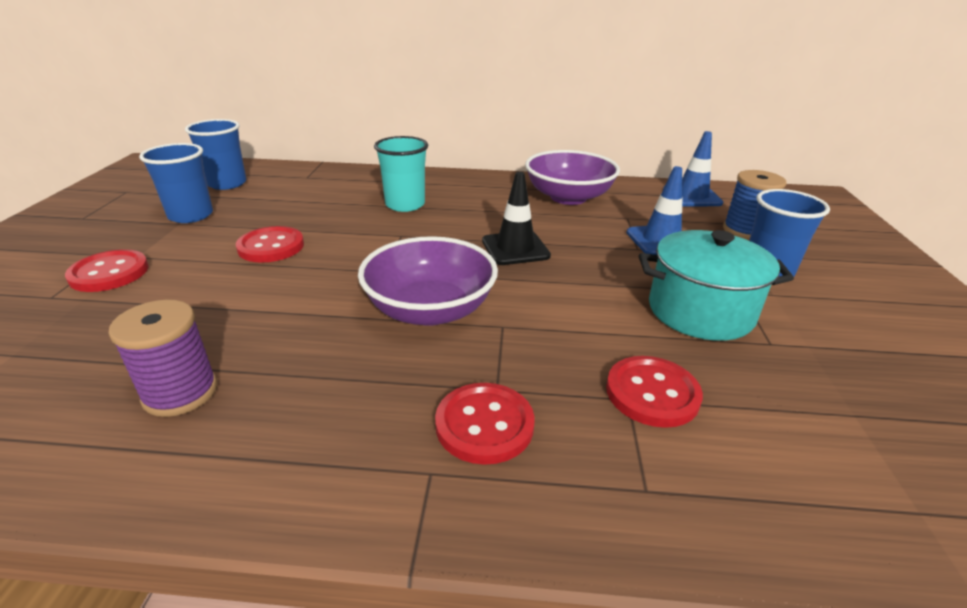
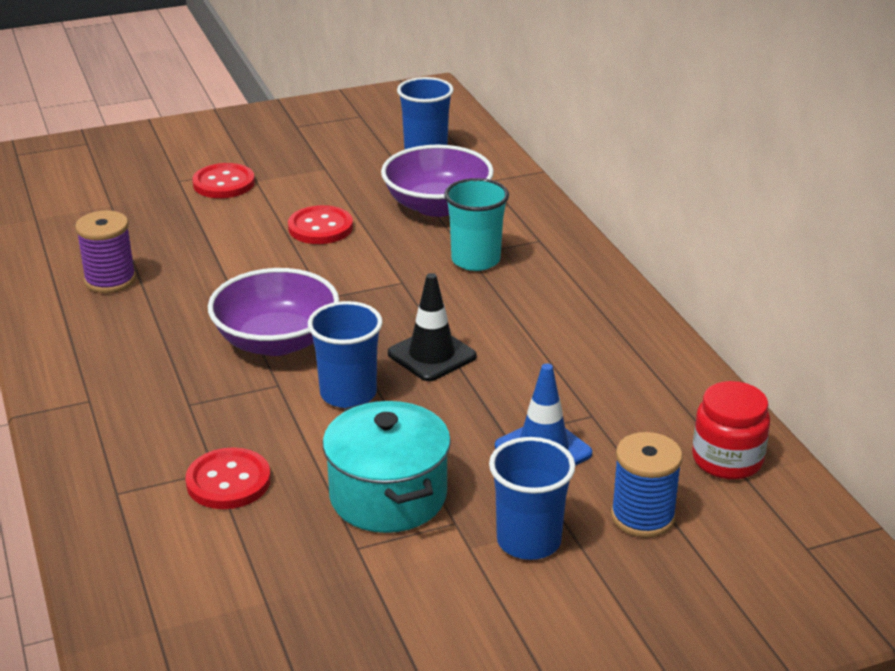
camera: 65 degrees right, 0 degrees up
(191, 215) = (343, 166): blue cup -> blue cup (348, 394)
(484, 425) = (145, 409): red button -> none
(568, 197) = (612, 359): purple bowl -> purple bowl (437, 206)
(692, 196) = (727, 460): blue traffic cone -> red jar

